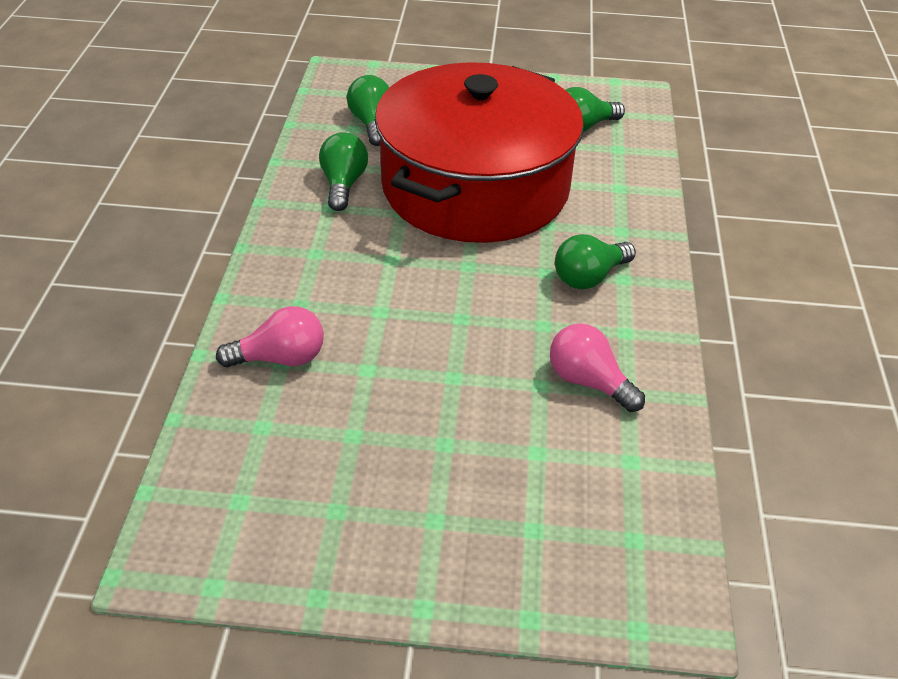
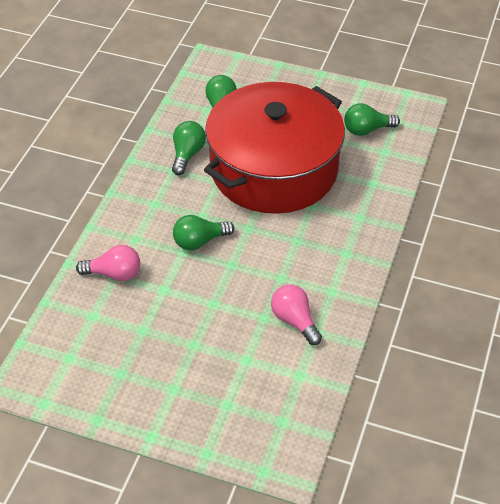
camera: 15 degrees right, 5 degrees up
(589, 277) = (324, 248): green light bulb -> green light bulb (199, 241)

